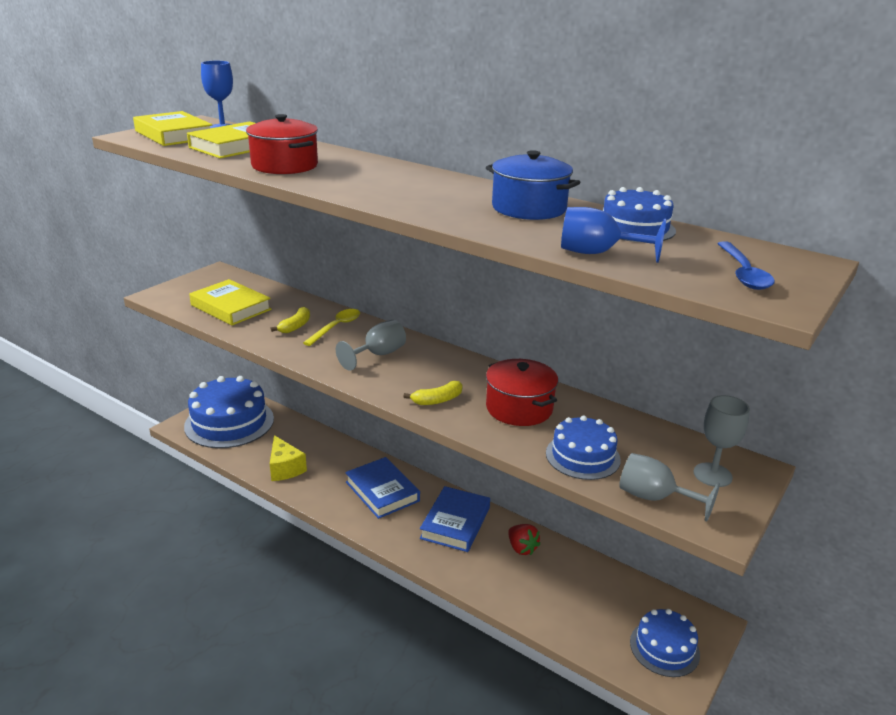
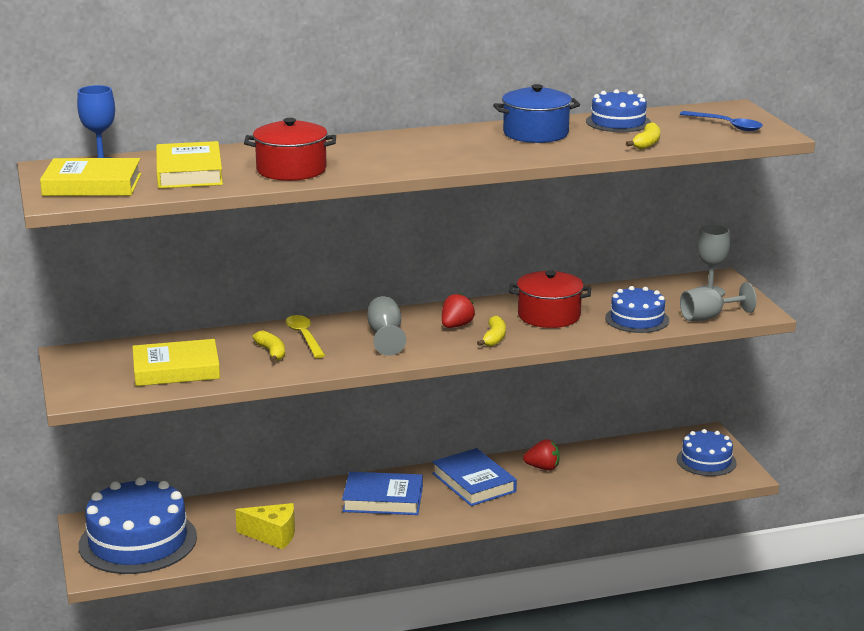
camera: 50 degrees left, 5 degrees down
(437, 375) = (456, 326): none -> red strawberry
(597, 253) = (647, 143): blue goblet -> yellow banana

